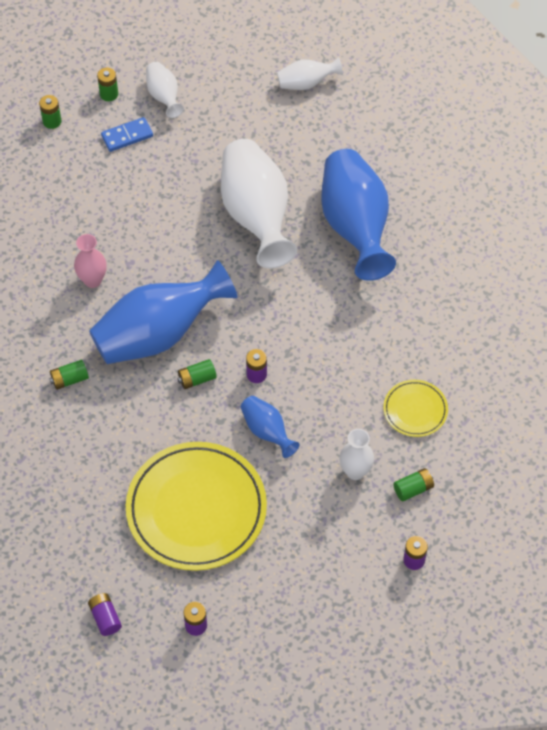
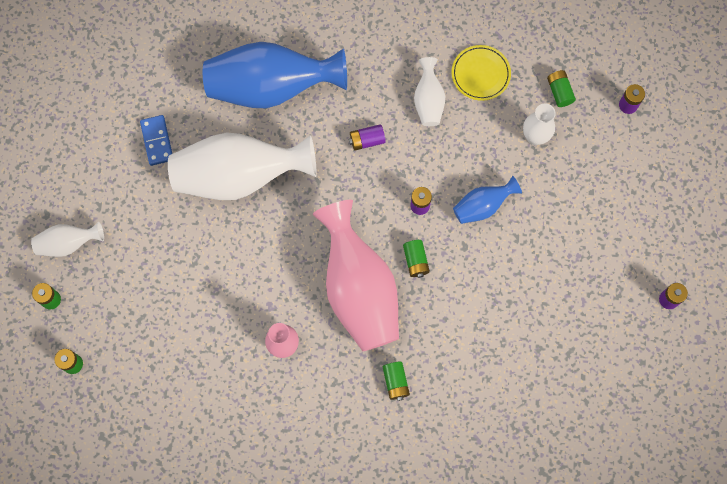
camera: 80 degrees left, 15 degrees up
(105, 618) = (652, 379): purple battery -> purple battery (367, 140)
(127, 136) = (111, 288): blue domino -> blue domino (157, 141)
(158, 334) = (358, 289): blue vase -> pink vase
(196, 509) = (553, 282): yellow plate -> none
(306, 83) = (86, 101): white vase -> white vase (428, 101)

